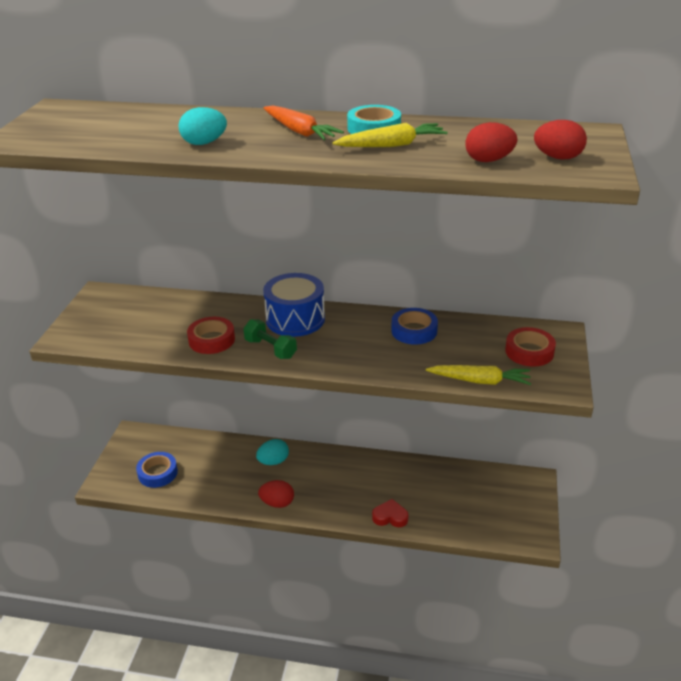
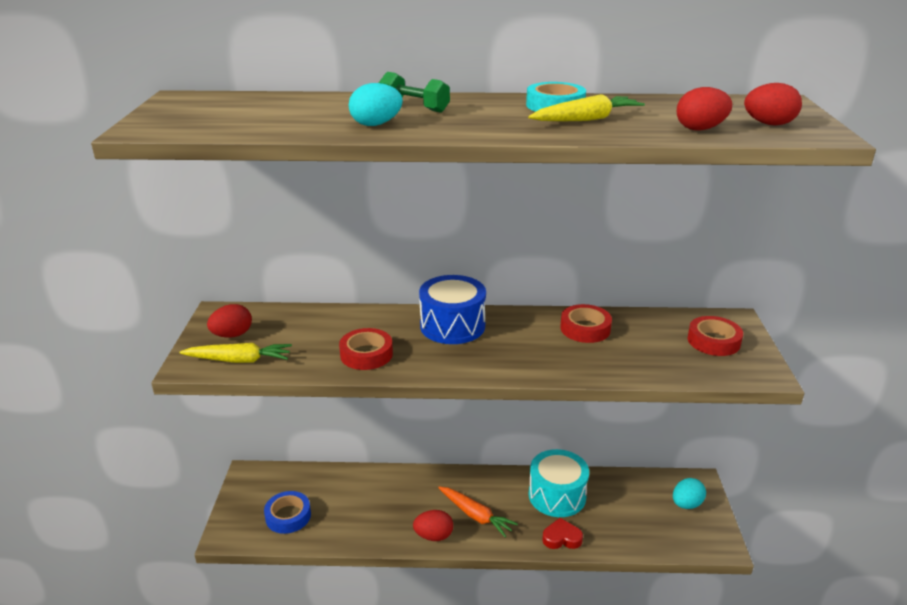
camera: 10 degrees left, 5 degrees down
(105, 314) = (232, 335): none -> red egg
(270, 349) = (437, 359): green dumbbell -> green dumbbell (414, 107)
(273, 461) = (417, 490): turquoise egg -> turquoise egg (686, 504)
(299, 131) = (476, 111): orange carrot -> orange carrot (475, 515)
(397, 479) = (557, 495): none -> turquoise drum
(414, 331) = (585, 329): blue tape -> red tape
(480, 381) = (677, 375): yellow carrot -> yellow carrot (239, 360)

